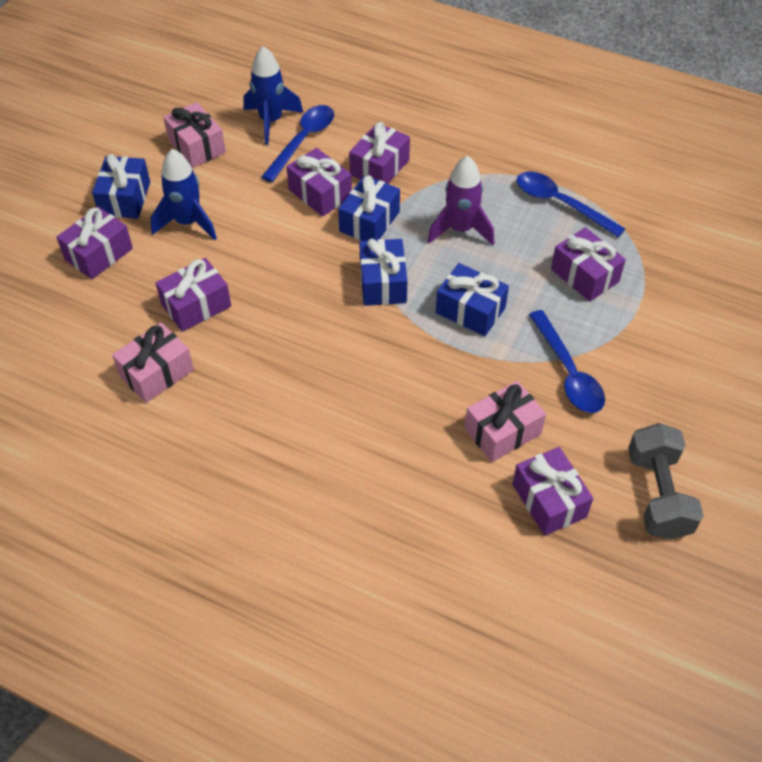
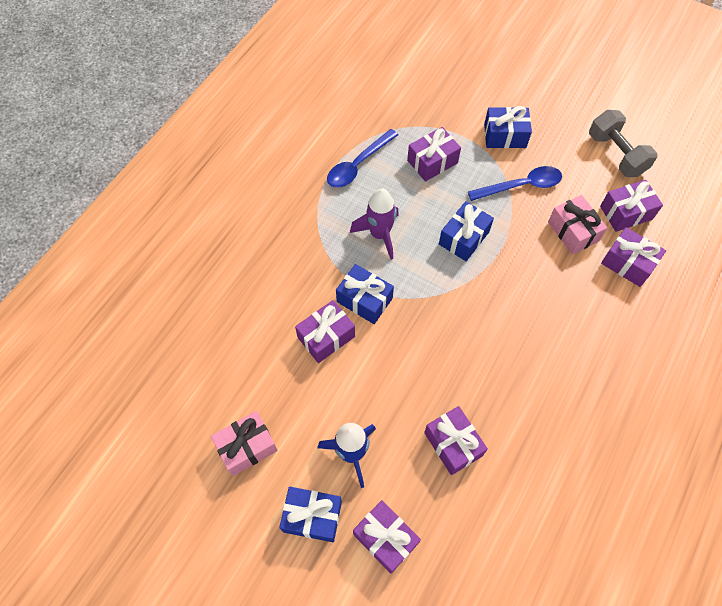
camera: 85 degrees left, 10 degrees up
(156, 373) = (527, 476): pink gift -> none
(271, 121) = (222, 376): blue rocket -> none
(303, 141) = (255, 348): blue spoon -> none
(379, 167) = (299, 287): purple gift -> purple gift (628, 263)
(383, 283) = (434, 295): blue gift -> blue gift (505, 136)
(658, 494) = (616, 154): grey dumbbell -> grey dumbbell turned 60 degrees clockwise

